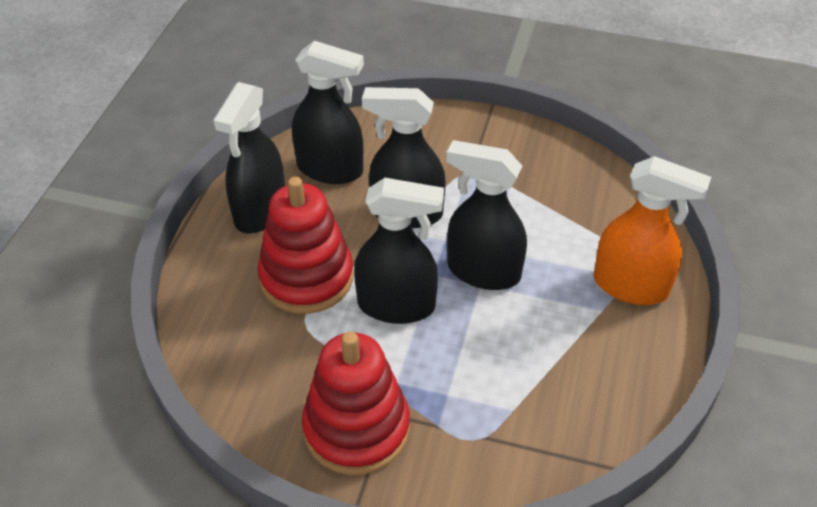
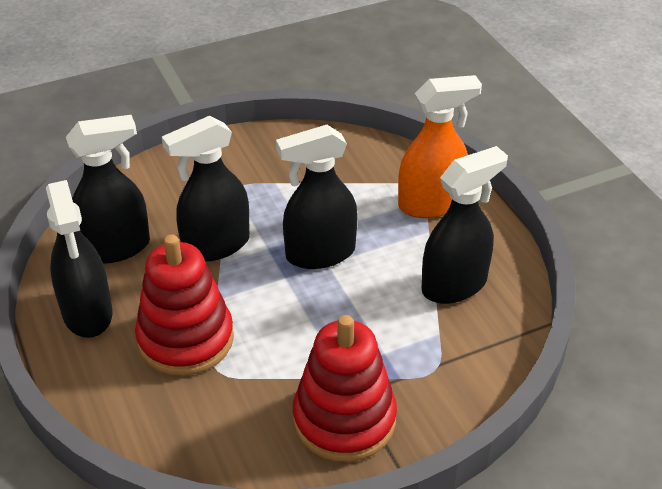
camera: 40 degrees left, 5 degrees down
(397, 306) = (281, 316): black spray bottle -> black spray bottle (454, 285)

